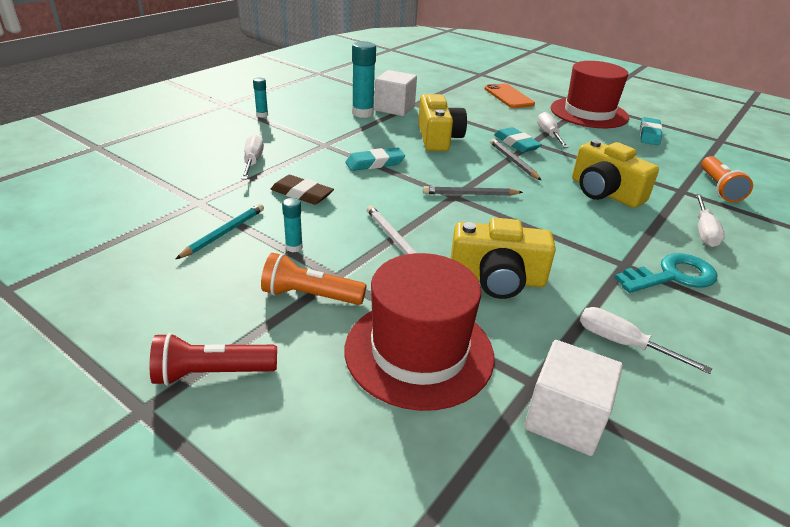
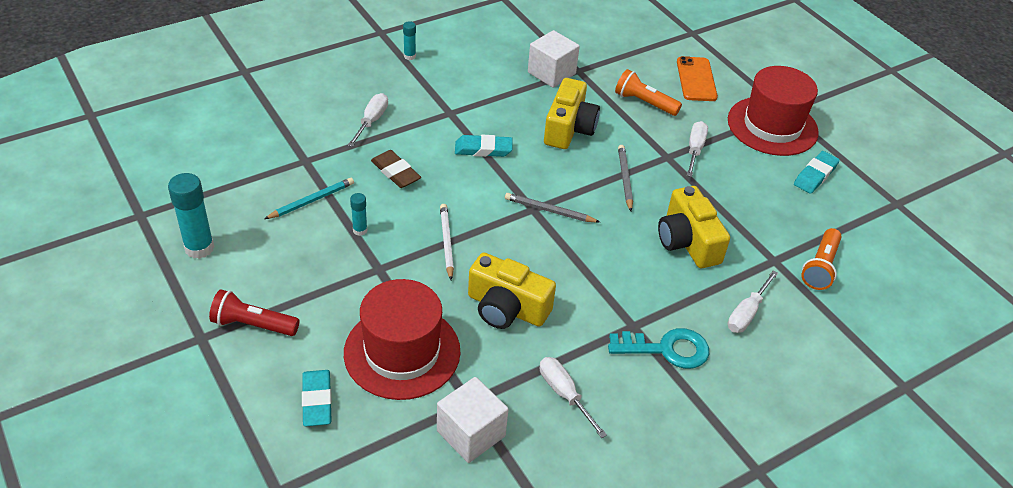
camera: 20 degrees right, 10 degrees up
(310, 296) = (349, 281): orange flashlight -> orange flashlight (644, 103)
(363, 113) = (513, 74): turquoise glue stick -> turquoise glue stick (199, 248)
(516, 143) = (647, 155): turquoise eraser -> turquoise eraser (317, 401)

